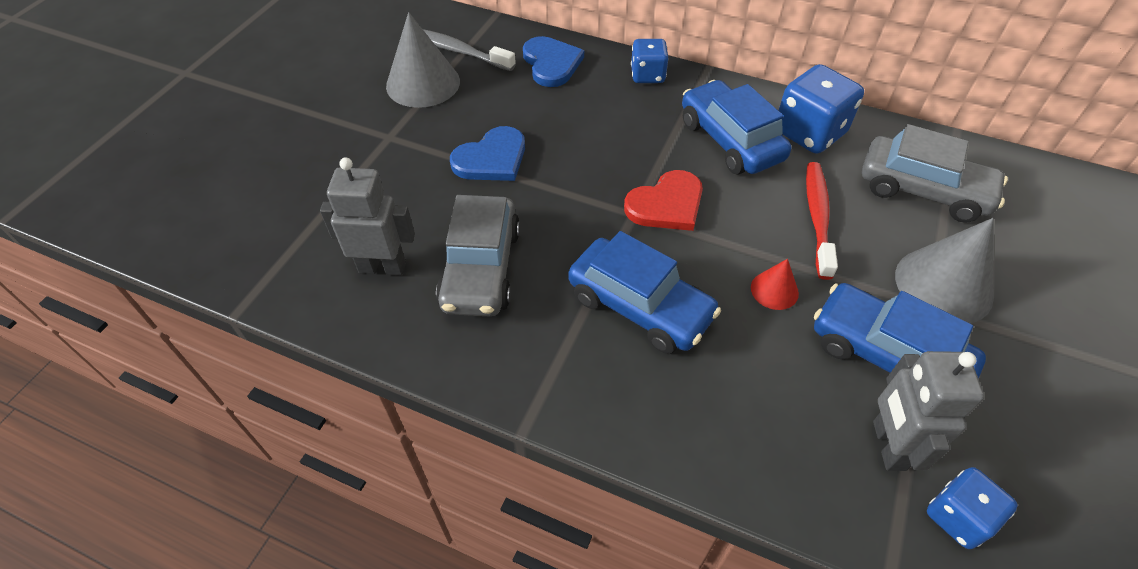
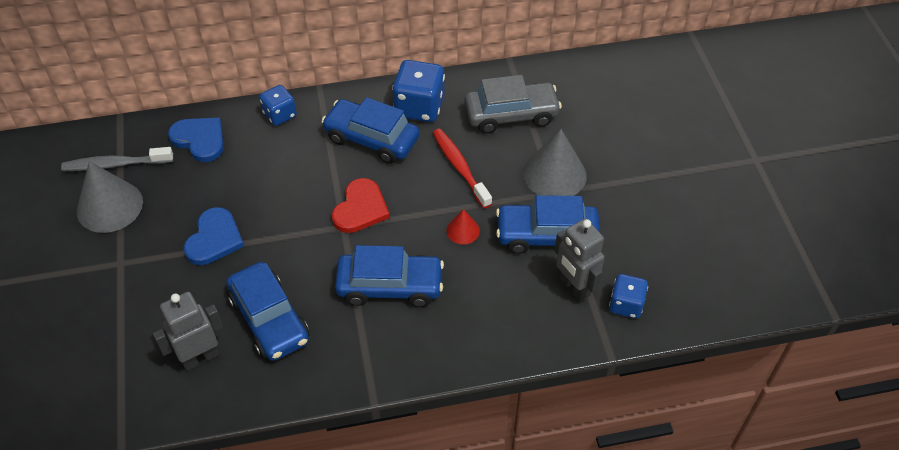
camera: 35 degrees left, 0 degrees up
(481, 268) = (270, 319): grey car -> blue car

